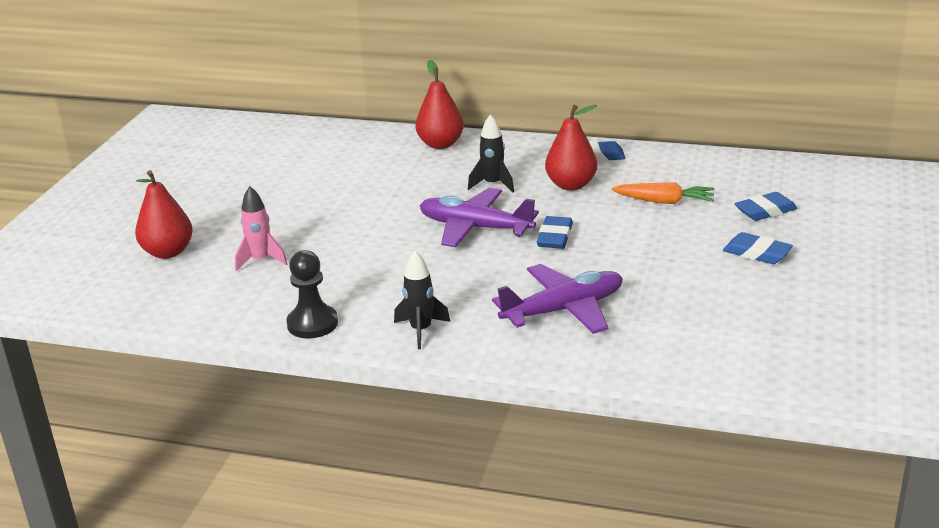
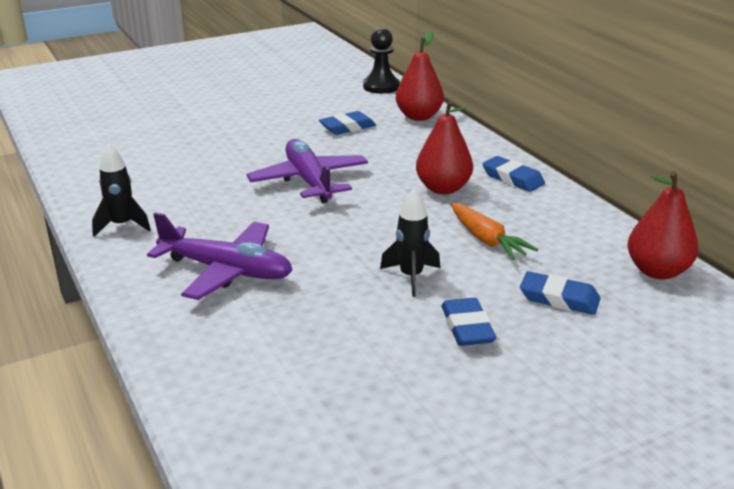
camera: 45 degrees right, 0 degrees up
(168, 252) = (128, 103): red pear -> red pear (657, 271)
(261, 260) = (154, 132): pink rocket -> none
(312, 324) = (87, 184): black pawn -> black pawn (381, 87)
(493, 184) = (389, 159): black rocket -> black rocket (411, 277)
(555, 237) = (343, 217): blue eraser -> blue eraser (347, 127)

